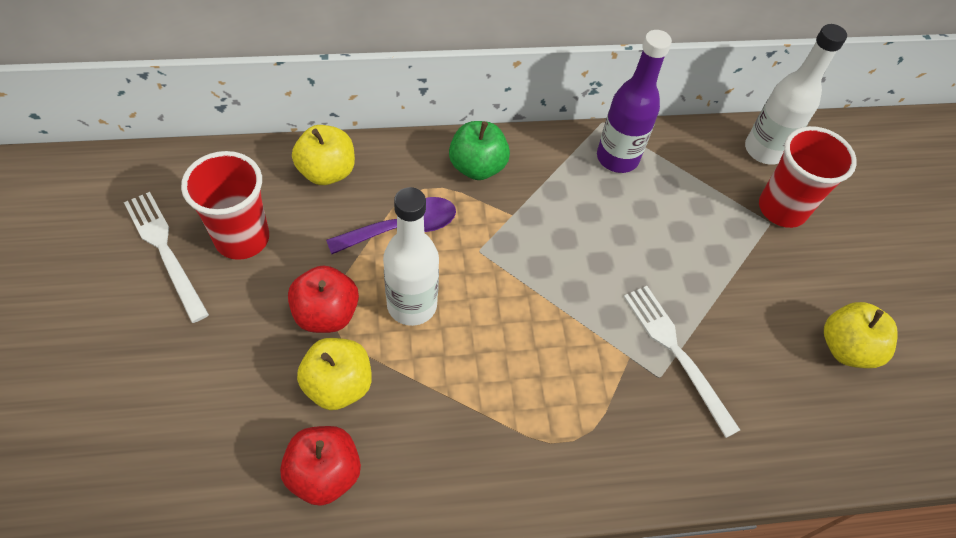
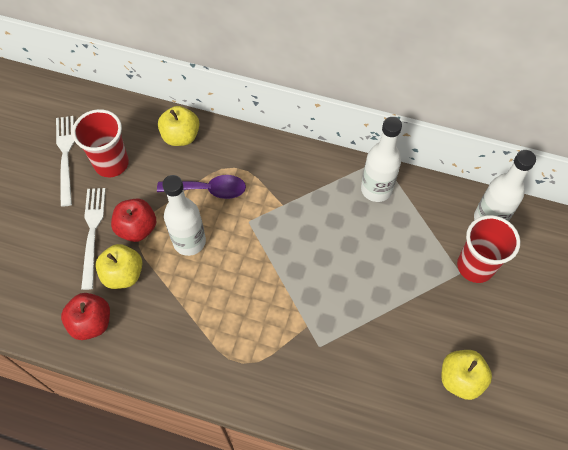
camera: 30 degrees right, 5 degrees up
(477, 167) = (277, 164): green apple -> none
(617, 158) = (376, 189): purple bottle -> white bottle
(676, 353) = (339, 336): white fork -> white fork (92, 233)

